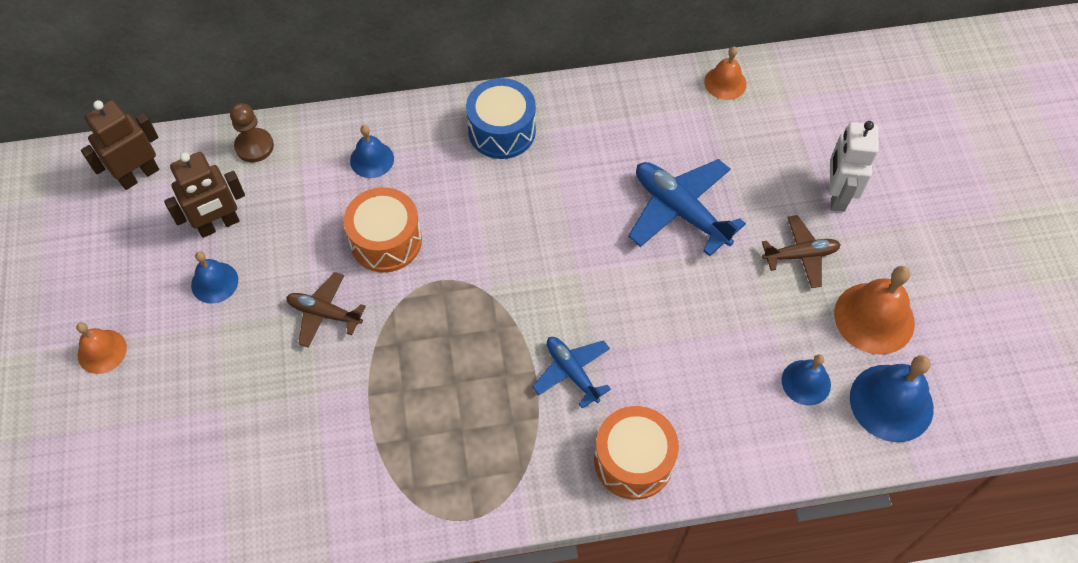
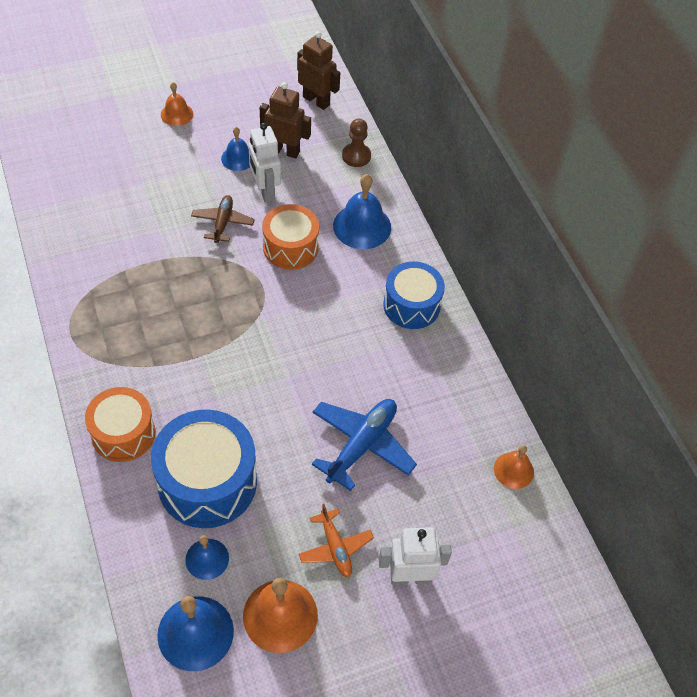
camera: 75 degrees right, 5 degrees down
(219, 225) = (284, 151): brown robot -> brown robot turned 150 degrees clockwise
(283, 257) = (265, 191): none -> white robot
(372, 159) = (362, 226): blue bell -> blue bell, size x1.67
(572, 372) = (194, 383): blue plane -> none
(710, 372) = (207, 482): none -> blue drum
(800, 255) = (335, 547): brown plane -> orange plane

